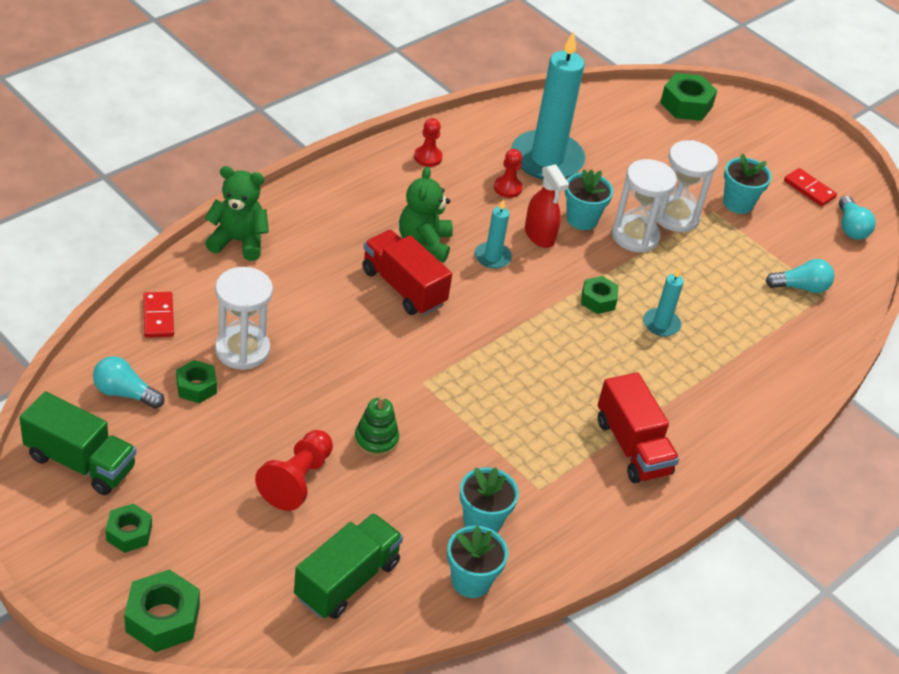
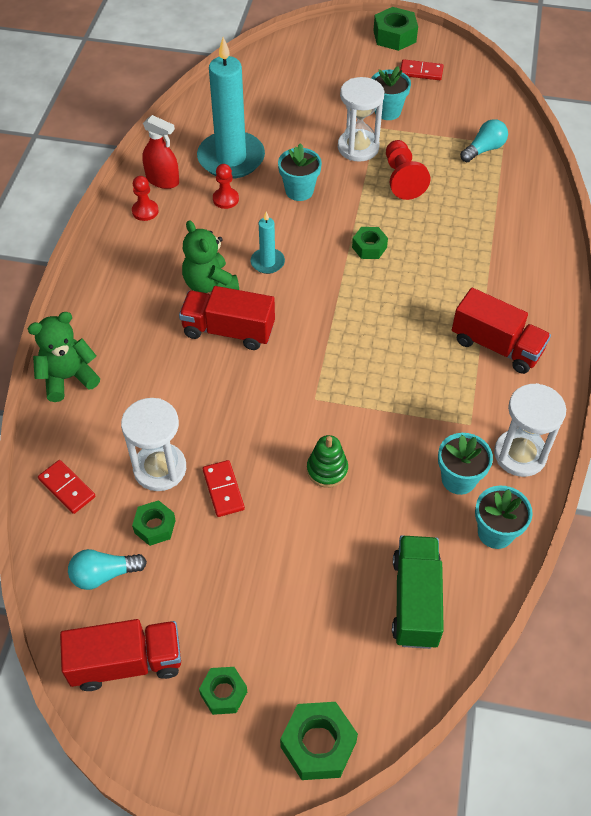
camera: 30 degrees left, 10 degrees up
(80, 462) = (126, 662): green truck -> red truck
(276, 397) = (223, 490): none -> red domino
(297, 480) = (303, 547): red pawn -> red pawn (402, 179)
(539, 235) = (283, 223): red spray bottle -> red spray bottle (162, 180)
(635, 236) = (346, 180): white hourglass -> white hourglass (520, 454)
(661, 324) = (426, 237): turquoise candle -> none
(686, 105) = (284, 56): green nut -> green nut (394, 36)
(850, 228) = (472, 84): turquoise light bulb -> none

